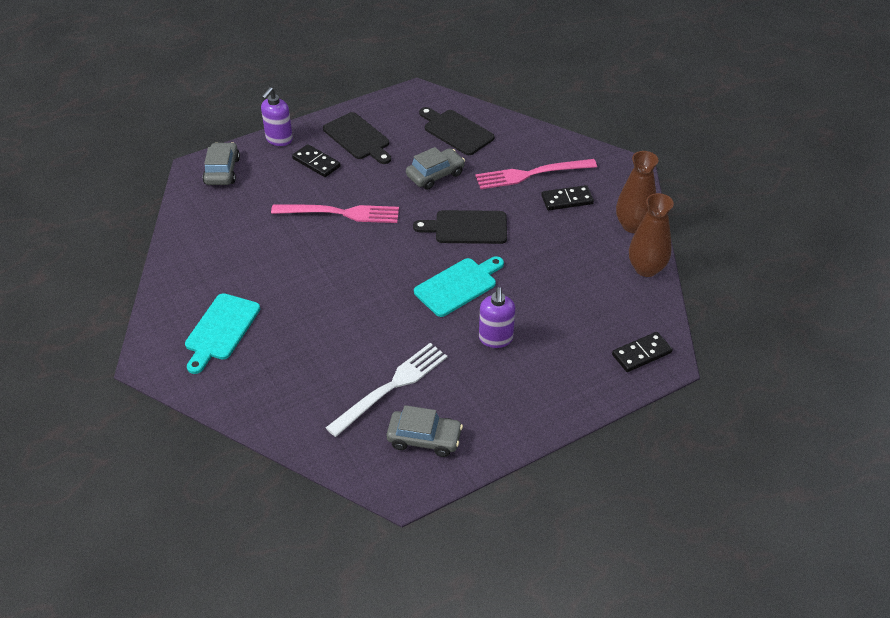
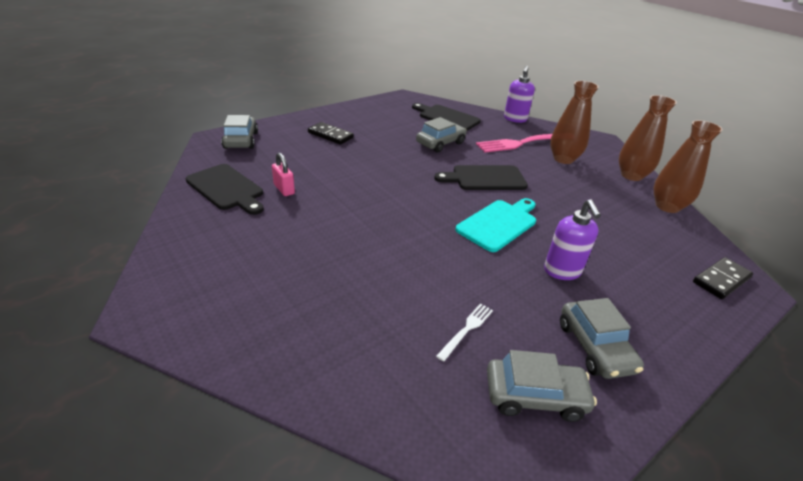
camera: 10 degrees left, 10 degrees down
(221, 330) = (241, 274): turquoise cutting board -> none
(261, 239) = (284, 189): none -> pink padlock
(279, 139) = (293, 121): purple soap dispenser -> purple soap dispenser (515, 119)
(341, 213) = (361, 169): pink fork -> none
(358, 138) = (364, 121): black cutting board -> black cutting board (226, 188)
(391, 387) = (466, 329): white fork -> white fork, size x0.48
(489, 406) = (595, 347): none -> grey car
(567, 200) = (563, 159): black domino -> brown vase

